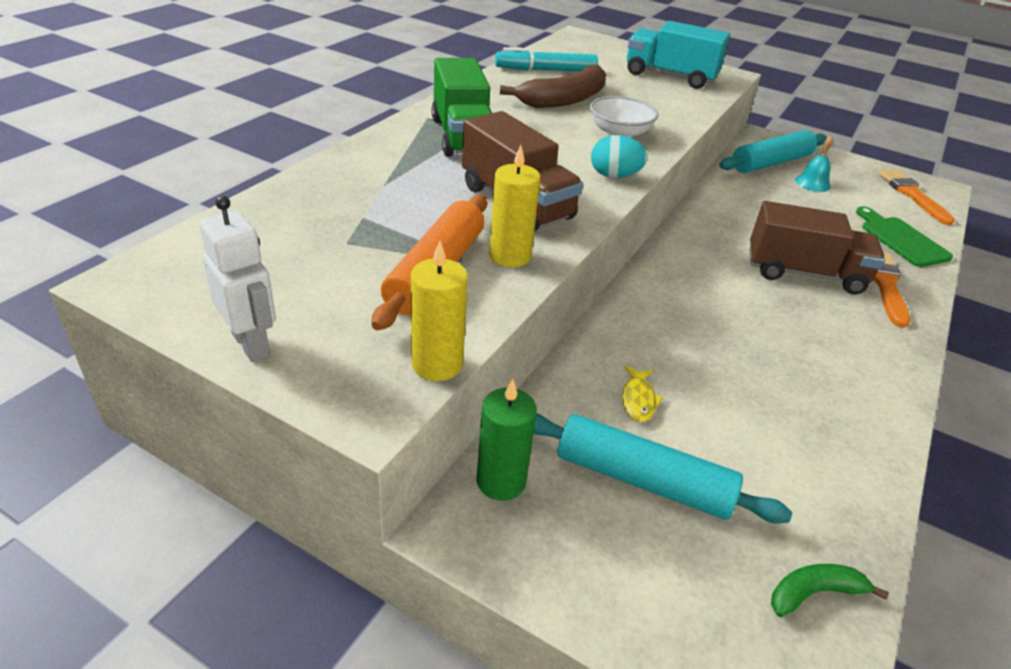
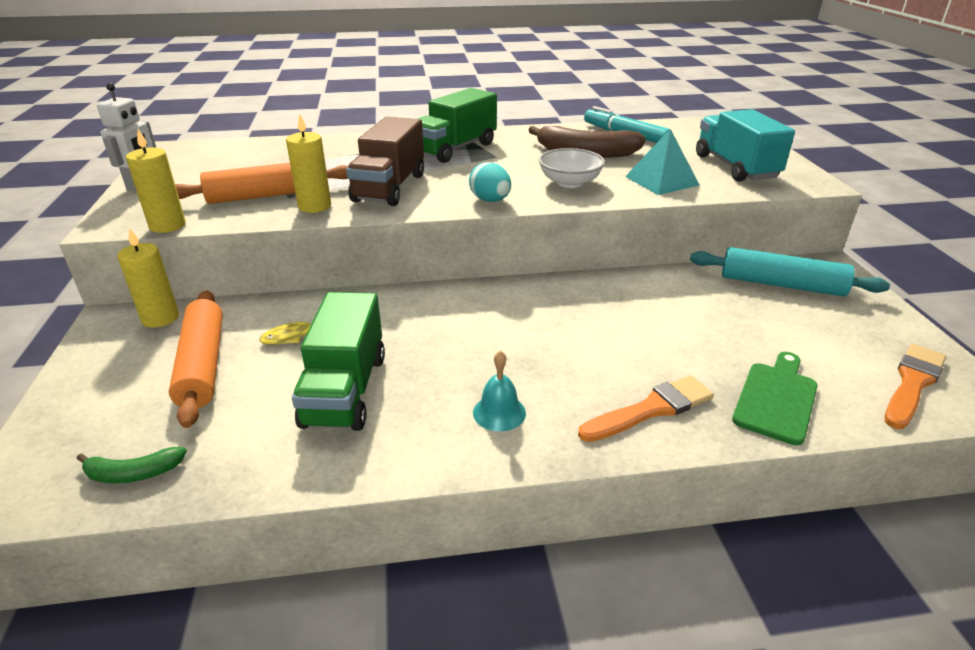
camera: 55 degrees right, 5 degrees down
(501, 481) = (160, 318): green candle -> yellow candle
(642, 480) = (202, 365): turquoise rolling pin -> orange rolling pin
(662, 106) = (661, 180): none -> turquoise pyramid
(763, 405) = (345, 390): none -> green truck
(804, 273) = (590, 357): brown truck -> none
(812, 183) = (790, 316): turquoise bell -> turquoise bell (499, 412)
(815, 593) = (133, 473): green banana -> green banana turned 135 degrees clockwise

